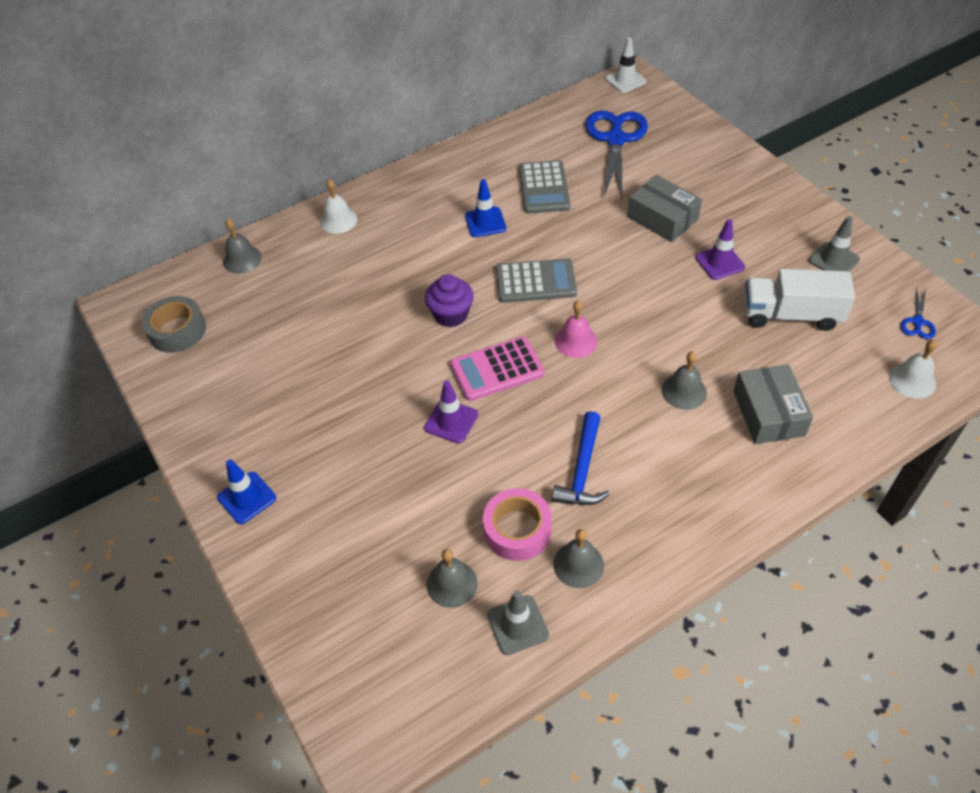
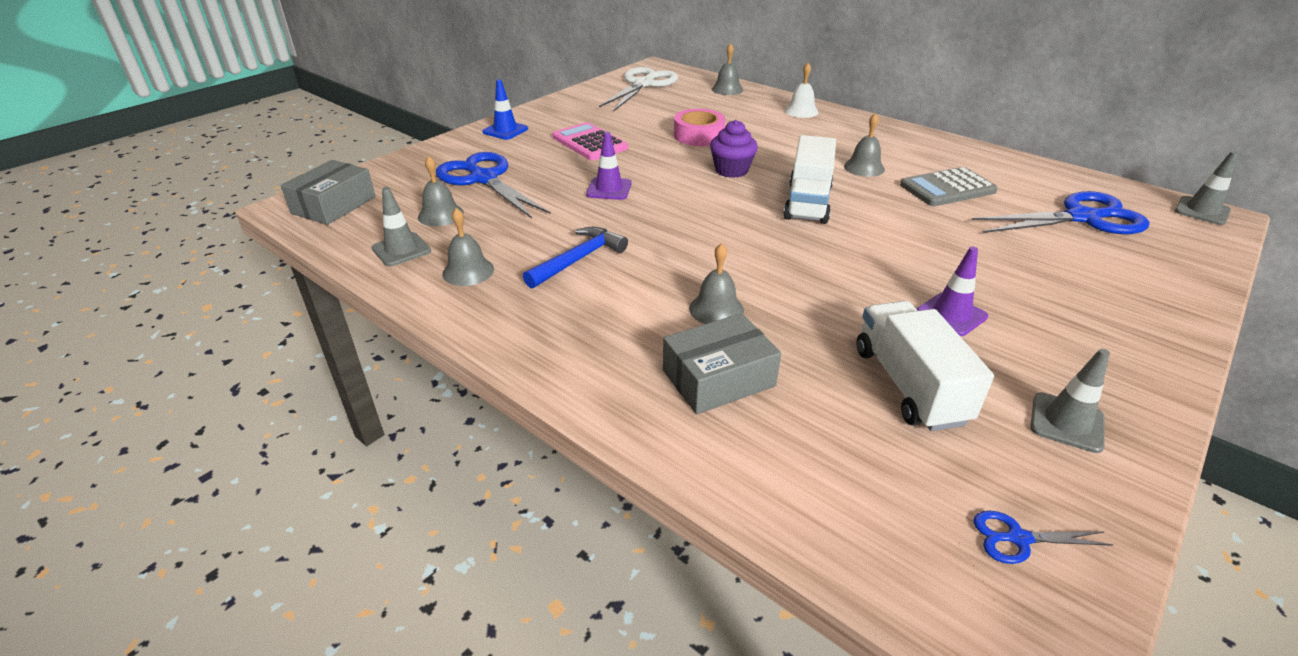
camera: 70 degrees right, 15 degrees down
(177, 330) = (643, 84): grey tape -> white scissors
(378, 534) = (484, 179): none -> blue scissors
(485, 222) = (864, 167): blue traffic cone -> grey bell
(497, 369) = (680, 200): pink calculator -> pink calculator (589, 143)
(517, 530) = (500, 235): pink tape -> pink tape (698, 135)
(535, 282) = (808, 202): grey calculator -> white truck
(576, 341) = (744, 234): pink bell -> none
(582, 470) = (579, 259): blue hammer -> blue hammer turned 135 degrees clockwise
(625, 80) = (1202, 211): white traffic cone -> grey traffic cone
(662, 218) = (984, 264): grey box -> grey box (334, 205)
(912, 380) = (874, 534): white bell -> none

